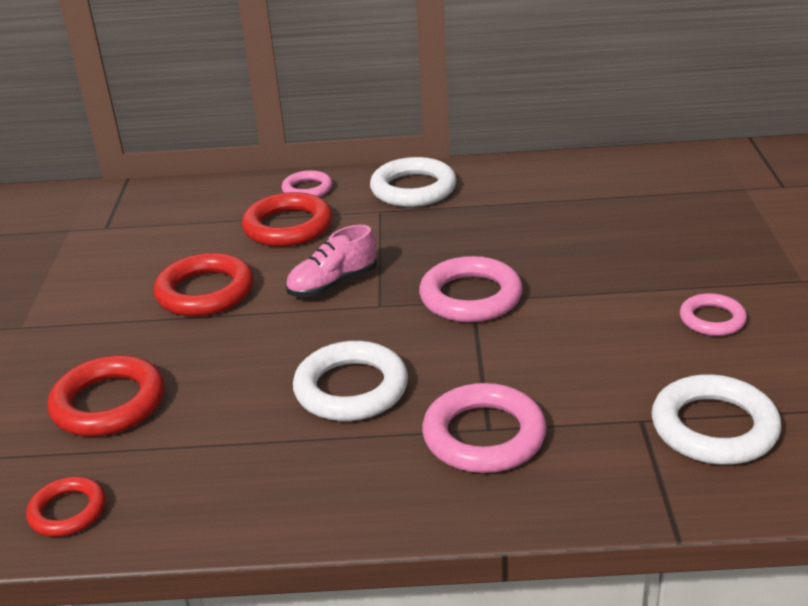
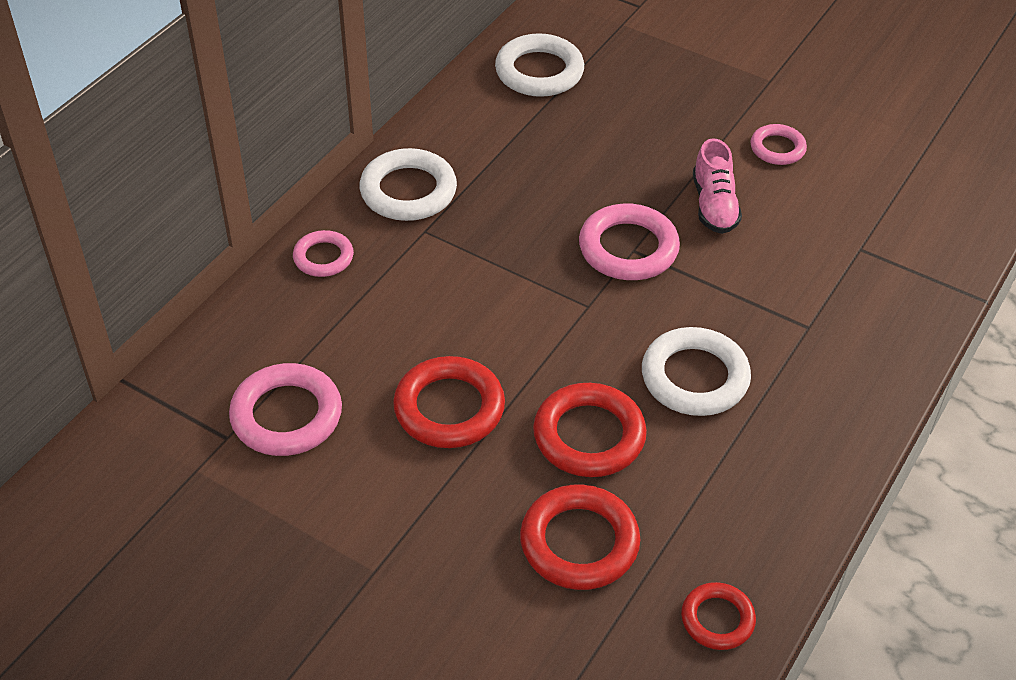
camera: 60 degrees left, 15 degrees up
(288, 226) = (385, 302): red ring -> red ring (589, 436)
(333, 284) = (524, 318): pink shoe -> pink shoe (714, 205)
(484, 436) = (815, 333): pink ring -> pink ring (286, 415)
(714, 427) = (895, 221): white ring -> white ring (539, 72)

